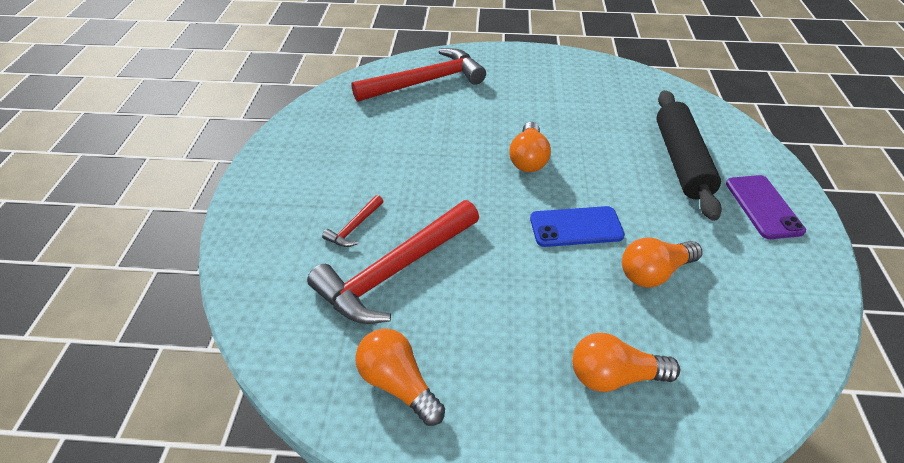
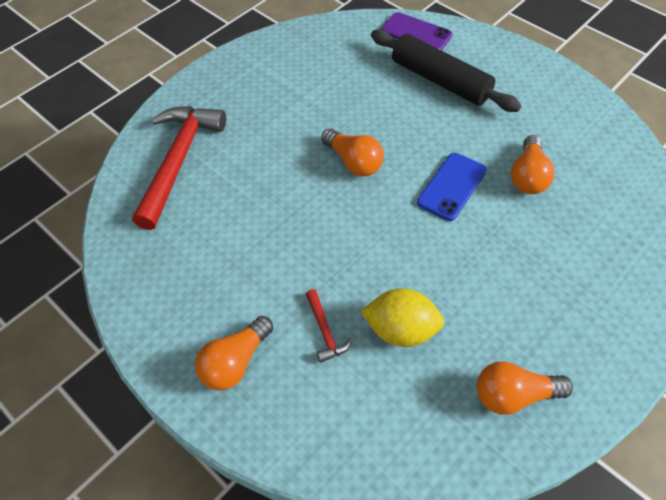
camera: 50 degrees left, 10 degrees up
(396, 270) = (401, 330): red hammer -> yellow lemon
(614, 376) = (593, 261): orange light bulb -> orange light bulb (235, 362)
(763, 207) = (518, 77): purple phone -> purple phone (416, 33)

